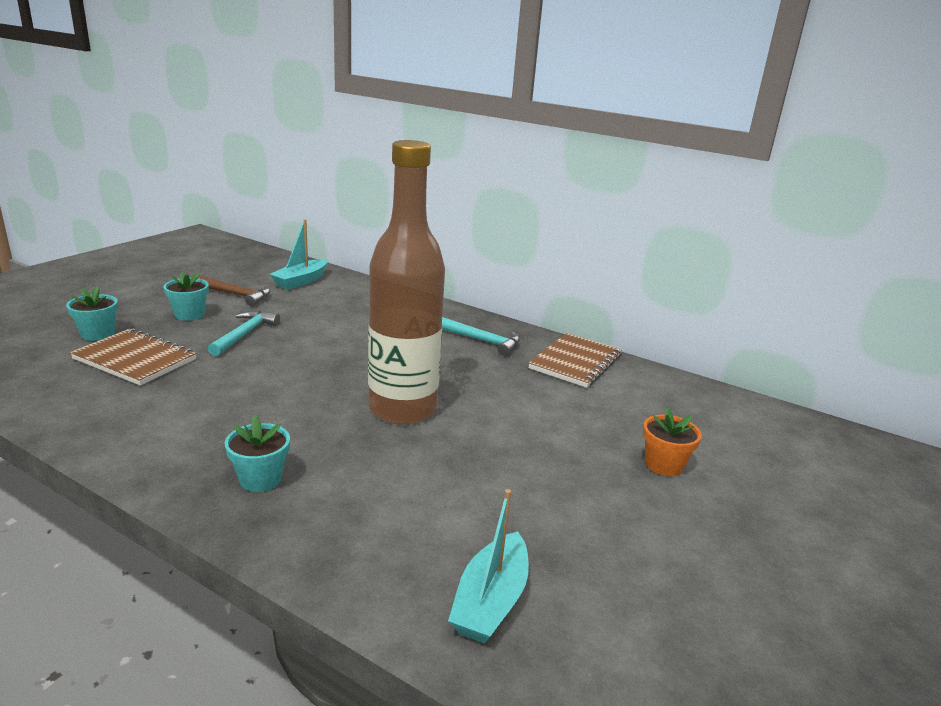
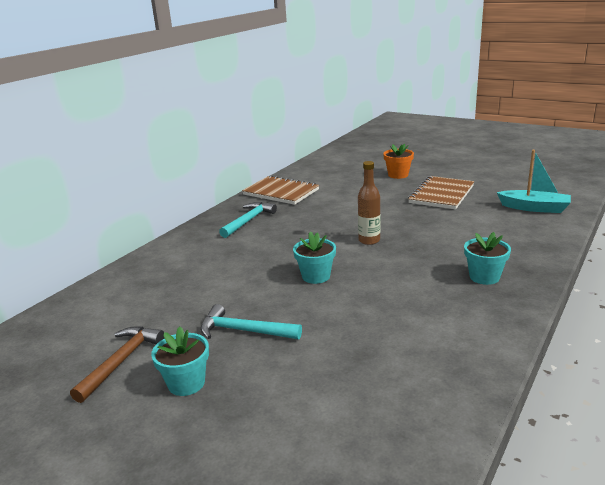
camera: 85 degrees left, 0 degrees up
(97, 334) = (252, 446): turquoise flower pot -> turquoise flower pot (316, 276)
(135, 359) = (319, 389): brown notebook -> brown notebook (441, 194)
(301, 281) = (83, 322): turquoise boat -> none
(402, 409) = (369, 240): brown bottle -> brown bottle, size x0.42

